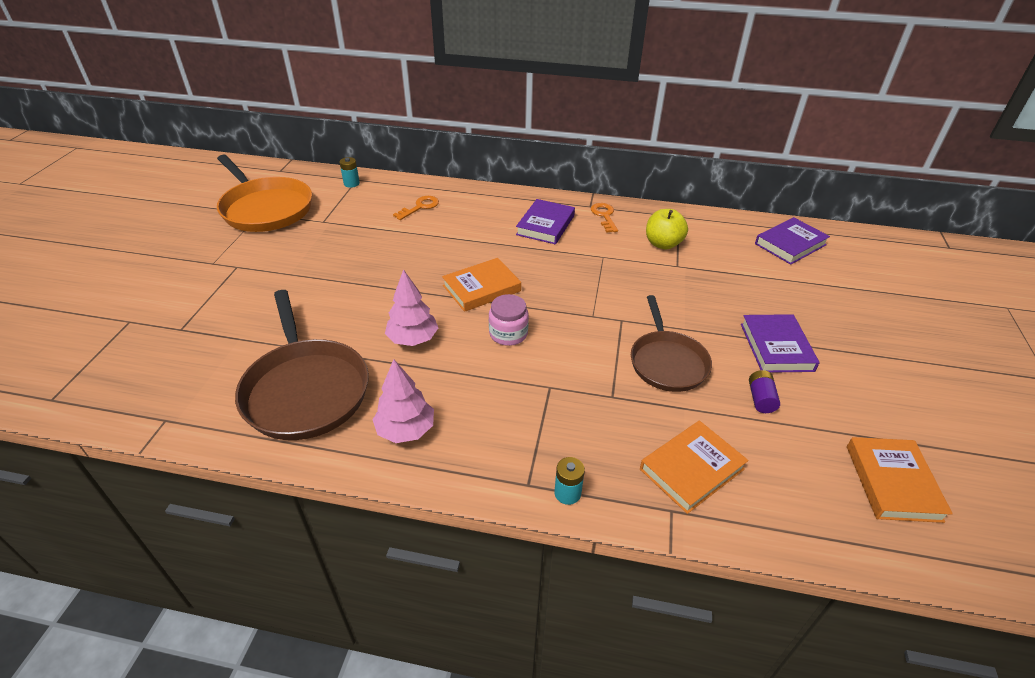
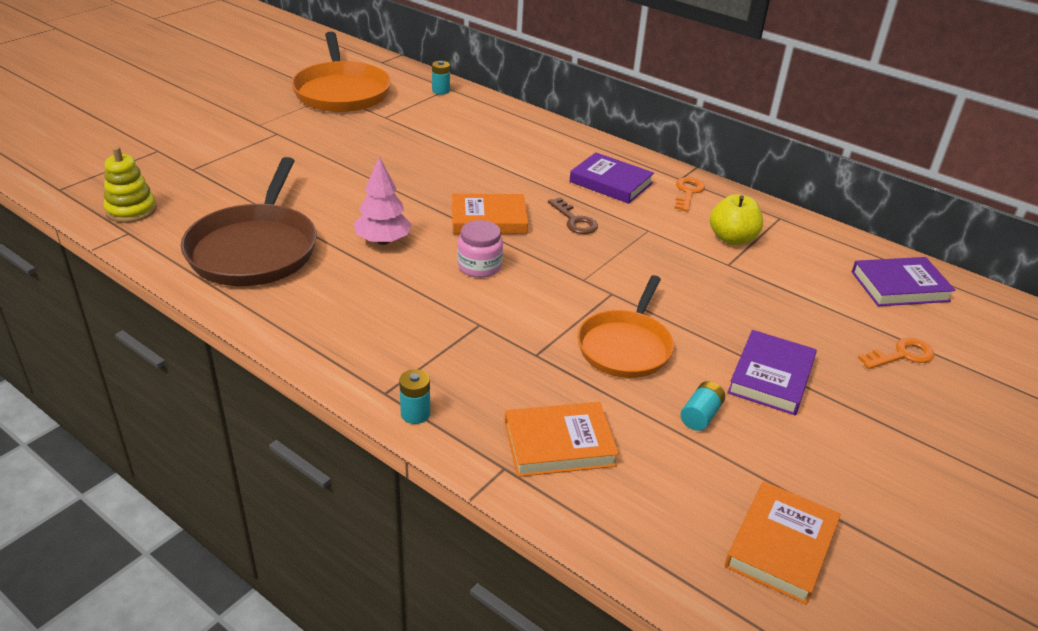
camera: 25 degrees right, 5 degrees down
(150, 394) = (131, 210): none -> yellow stacking toy
(406, 430) = (313, 310): pink tree -> none
(420, 207) = (491, 130): orange key -> orange key (901, 355)
(545, 225) = (611, 182): purple book -> purple book turned 75 degrees clockwise
(545, 266) = (574, 220): none -> brown key
(667, 362) = (625, 347): brown pan -> orange pan
(760, 399) = (700, 415): purple battery -> turquoise battery

